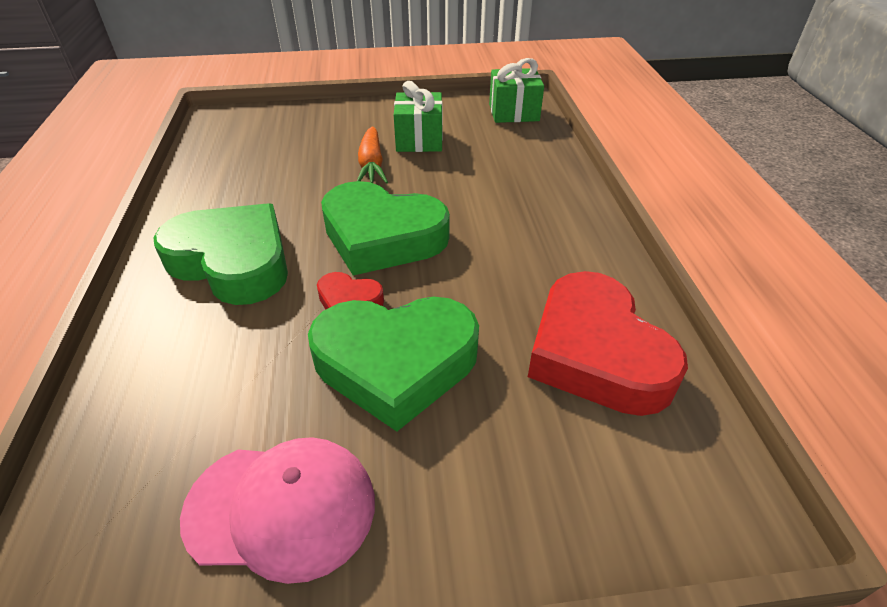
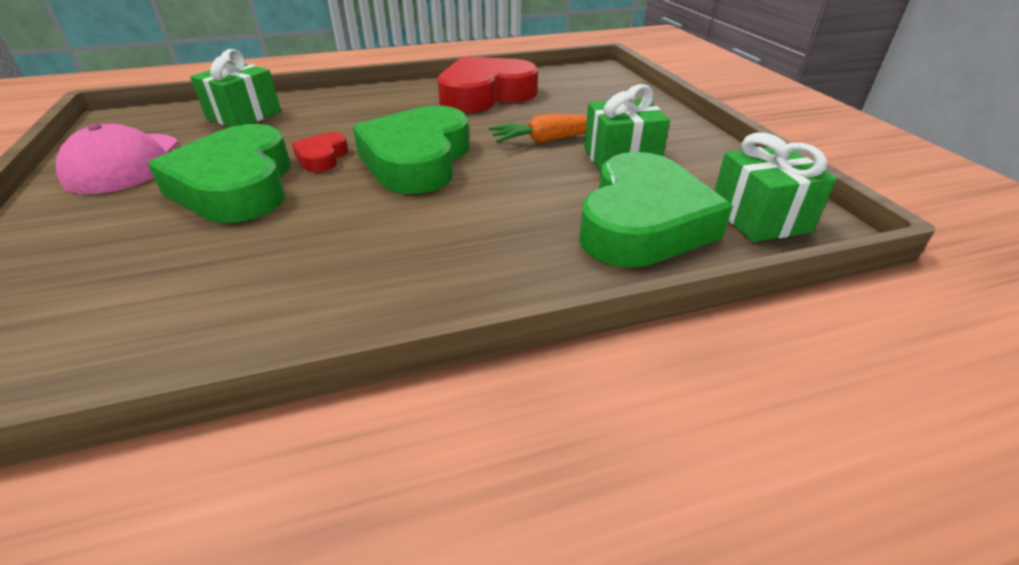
camera: 80 degrees right, 5 degrees down
(162, 394) = (244, 115): none -> green gift
(233, 261) = (379, 110): green heart -> green heart (642, 222)
(596, 353) = (199, 298): red heart -> red heart (485, 95)

